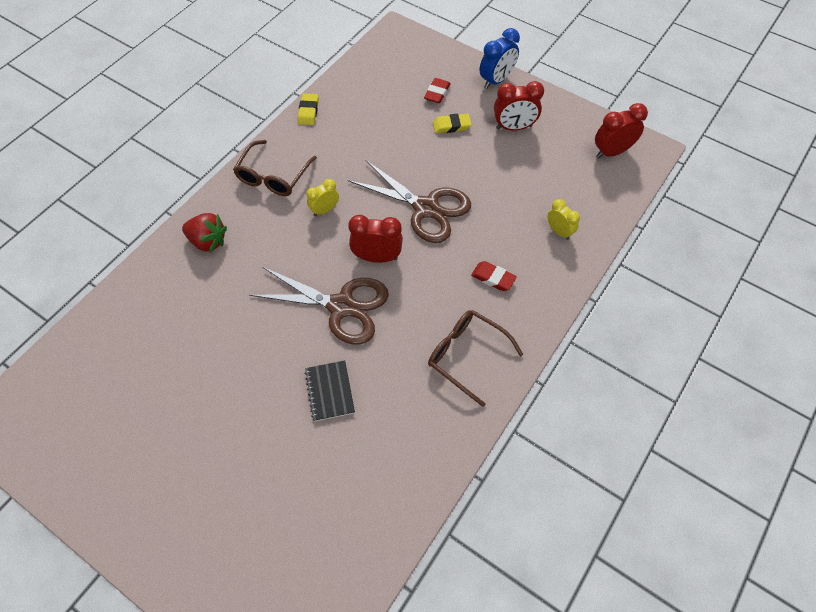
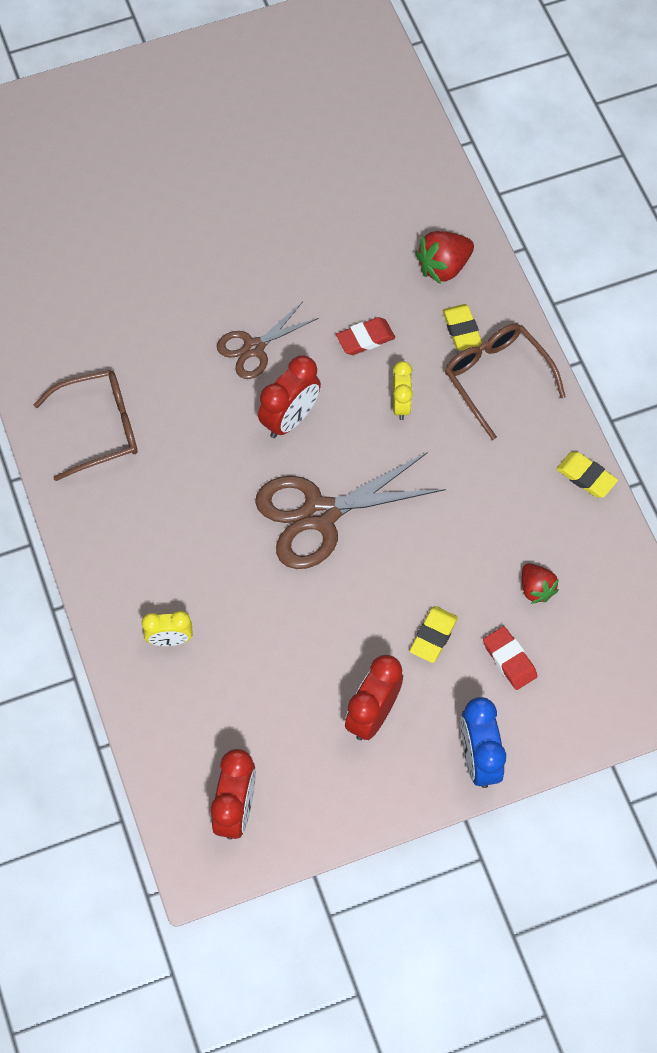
camera: 125 degrees right, 5 degrees up
(250, 209) = (461, 330): none -> yellow eraser
(330, 391) = (164, 284): black notebook -> none
(341, 306) = (254, 348): brown scissors -> brown scissors, size x0.59
(390, 101) = (536, 588): none -> red strawberry
(493, 278) = (167, 519): red eraser -> red eraser (365, 339)

